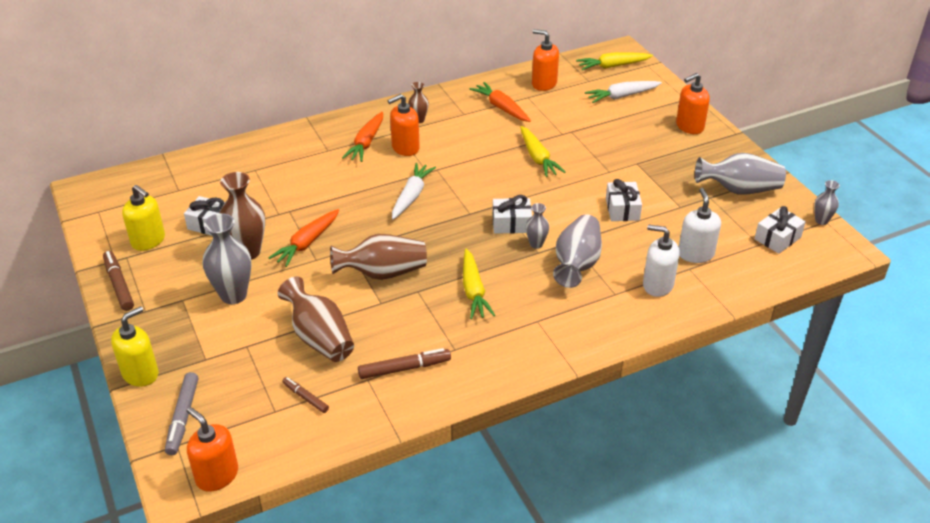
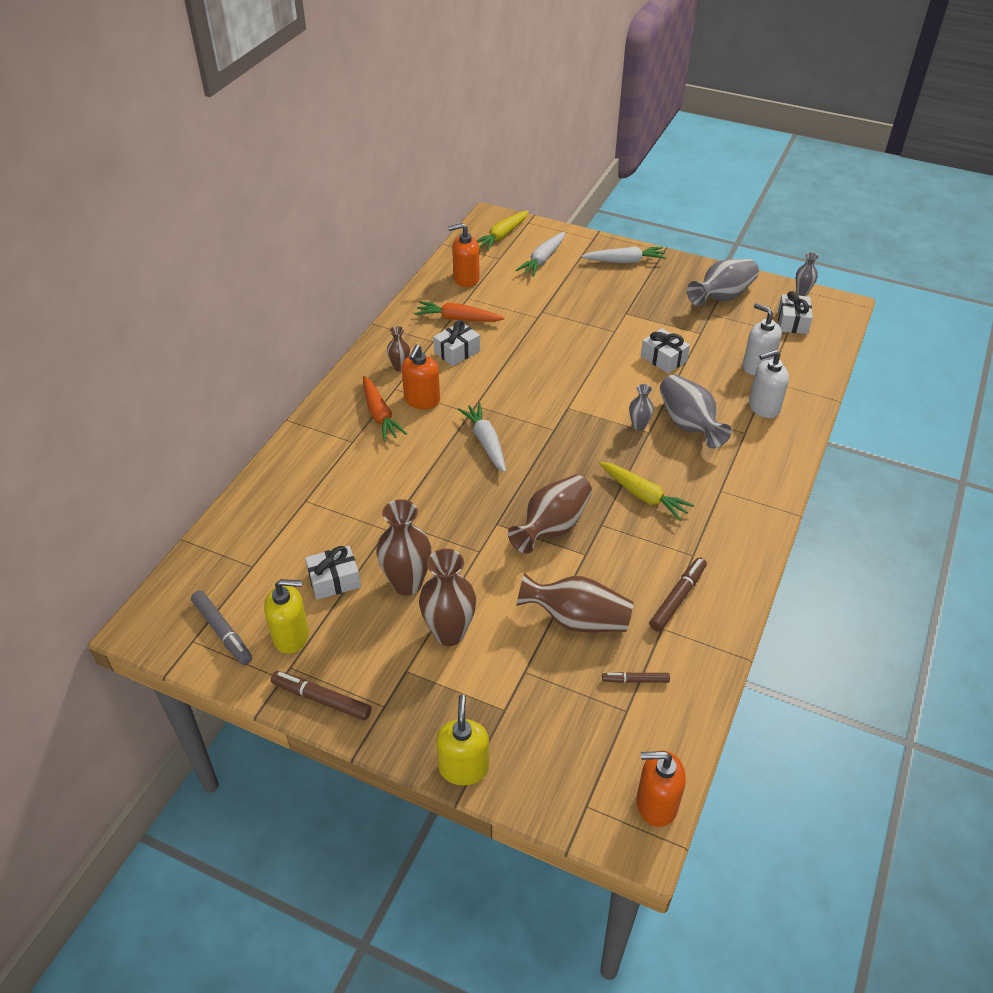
camera: 40 degrees left, 5 degrees up
(183, 417) = (558, 777): grey marker -> grey marker (222, 631)
(233, 295) = (449, 633): grey vase -> brown vase
(307, 243) = (451, 541): orange carrot -> none
(511, 223) = (598, 419): white gift -> white gift (457, 352)
(537, 158) = (545, 349): yellow carrot -> none
(689, 126) = (625, 261): orange soap dispenser -> white carrot

